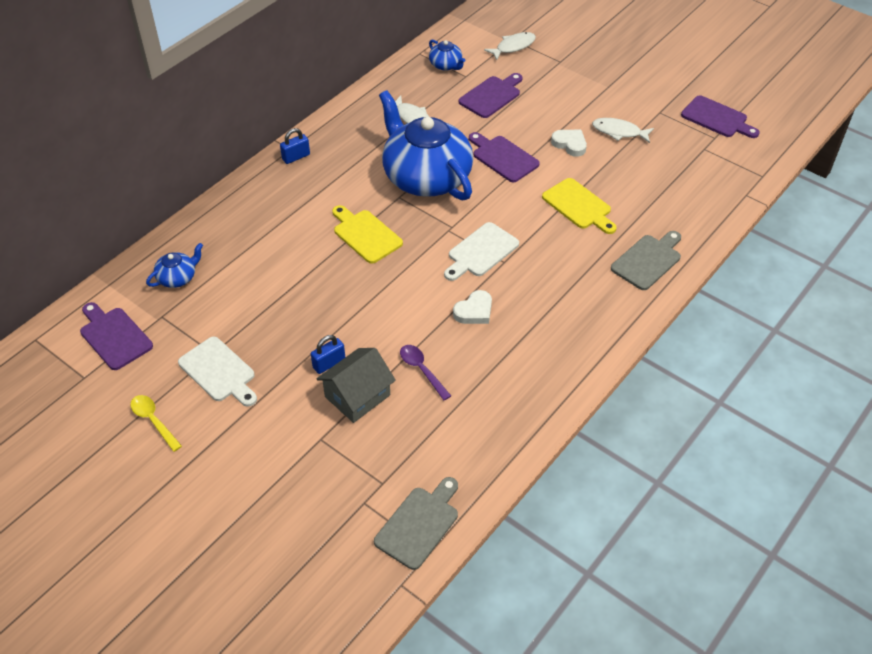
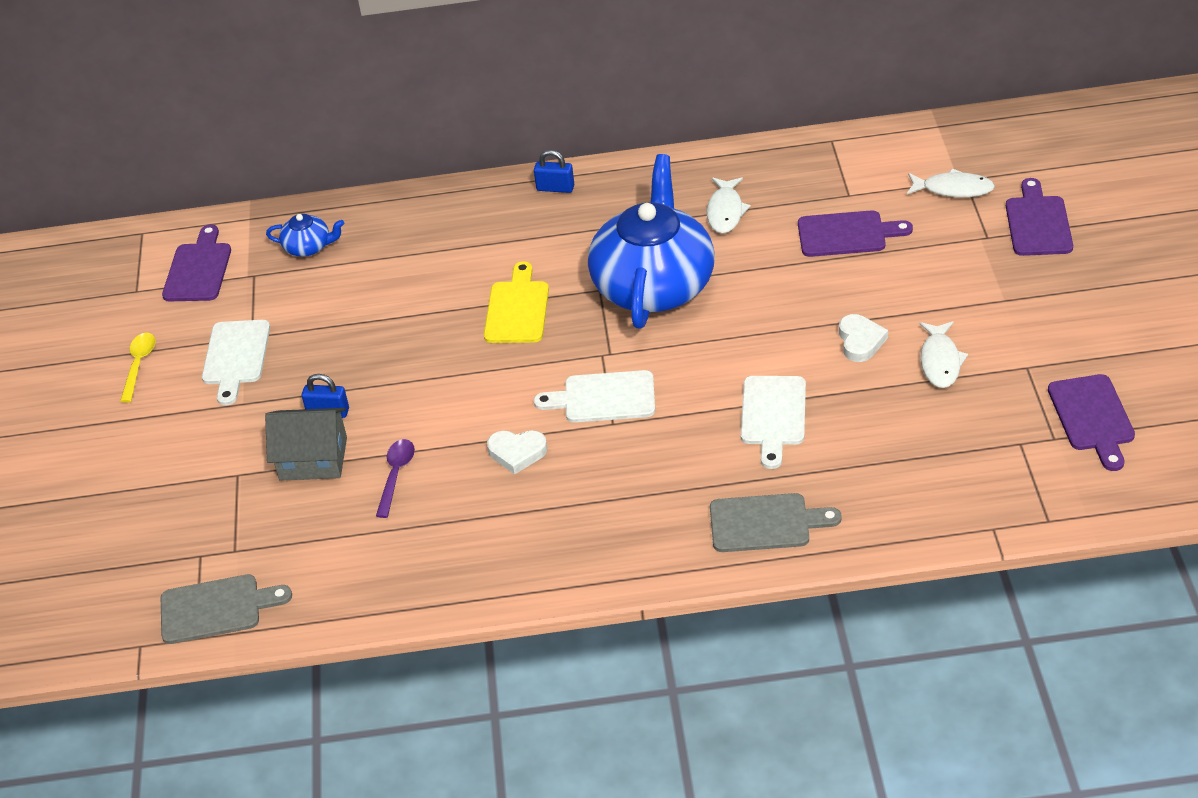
camera: 50 degrees right, 5 degrees down
(446, 65) = (843, 170): blue teapot -> none
(503, 157) = (764, 312): purple cutting board -> purple cutting board (1038, 223)
(579, 206) = (773, 415): yellow cutting board -> white cutting board
(619, 132) = (940, 361): white fish -> white fish turned 150 degrees counterclockwise

